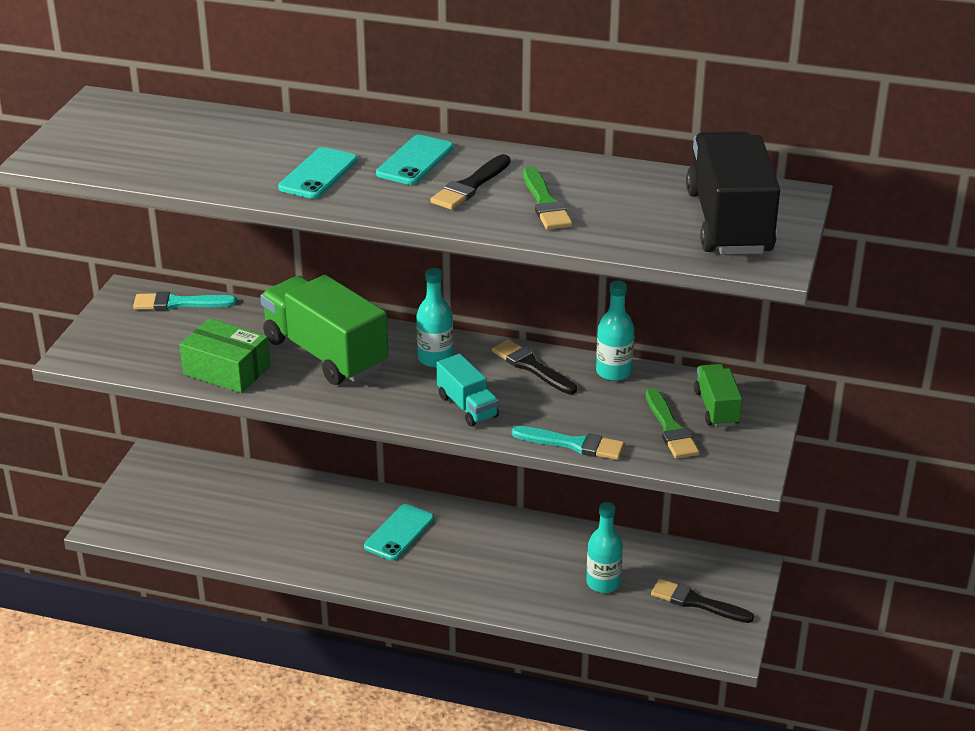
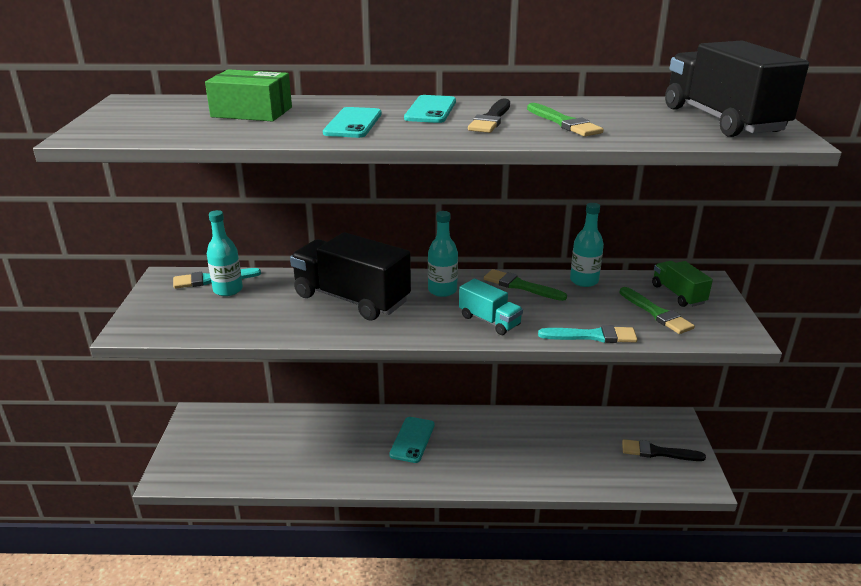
camera: 15 degrees left, 5 degrees down
(227, 370) = (272, 322): green box -> green box (252, 112)
(325, 354) = (351, 299): green truck -> black truck
(531, 367) = (520, 286): black brush -> green brush
(603, 583) = (583, 450): turquoise bottle -> turquoise bottle (228, 290)

